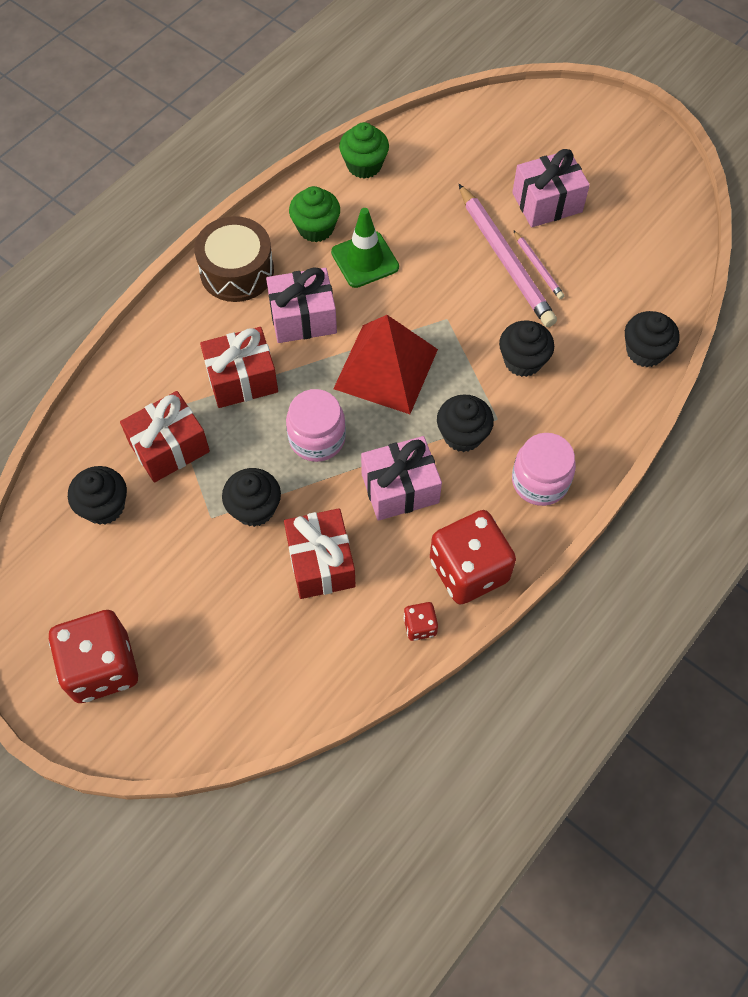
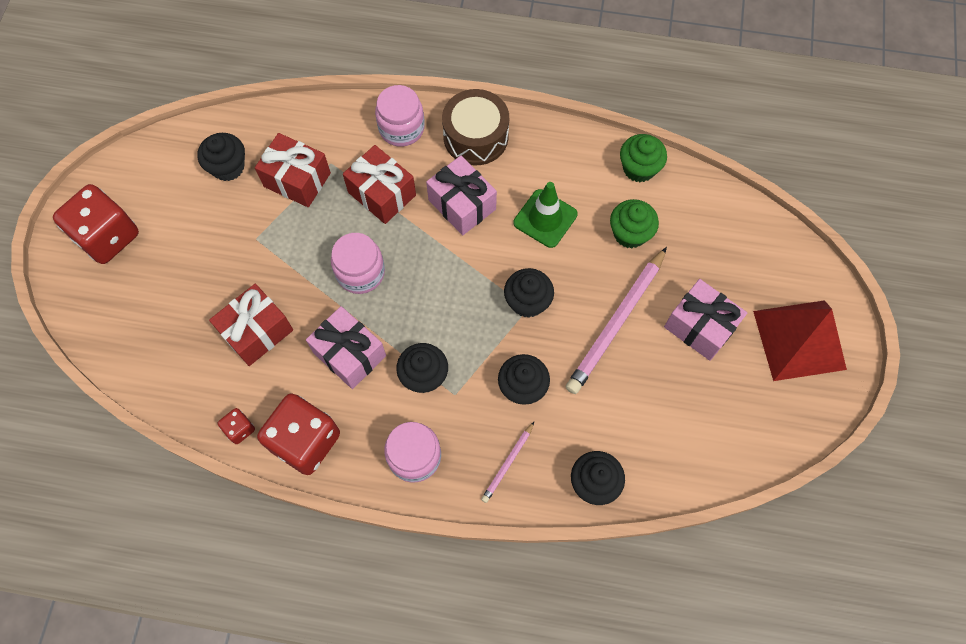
camera: 60 degrees right, 5 degrees up
(179, 327) = (401, 128): none -> pink jar
(254, 508) = (278, 263): black cupcake -> black cupcake (527, 302)
(316, 228) = (552, 168): green cupcake -> green cupcake (630, 233)
(386, 369) = (451, 288): red pyramid -> red pyramid (799, 340)
(538, 267) = (625, 353): pink pencil -> pink pencil (508, 463)

